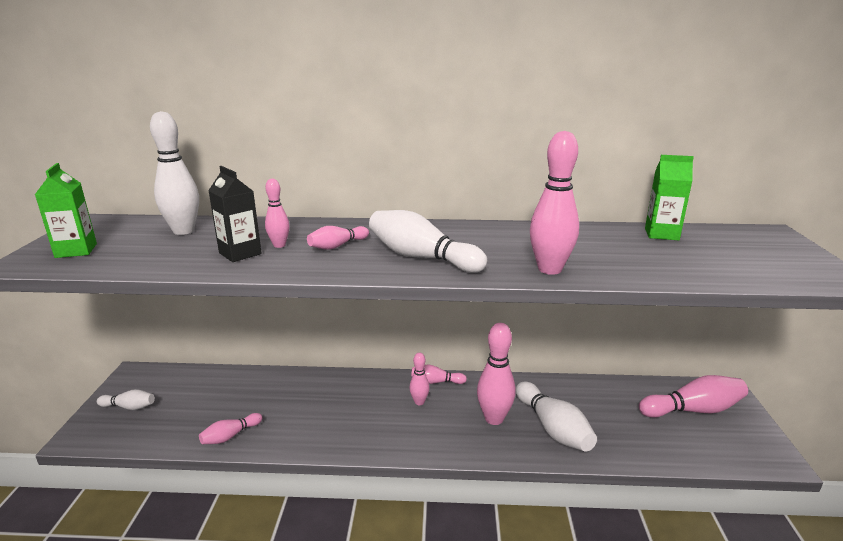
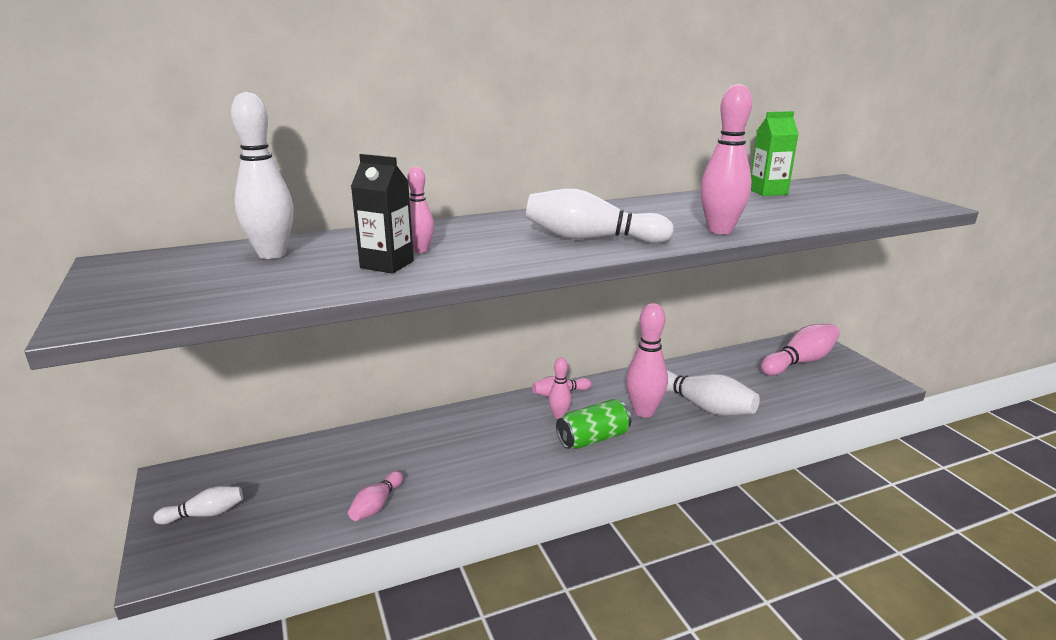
camera: 25 degrees left, 0 degrees up
(76, 250) = (152, 295): green carton -> none
(337, 246) = (488, 242): pink bowling pin -> none
(430, 431) = (593, 439): none -> green can

